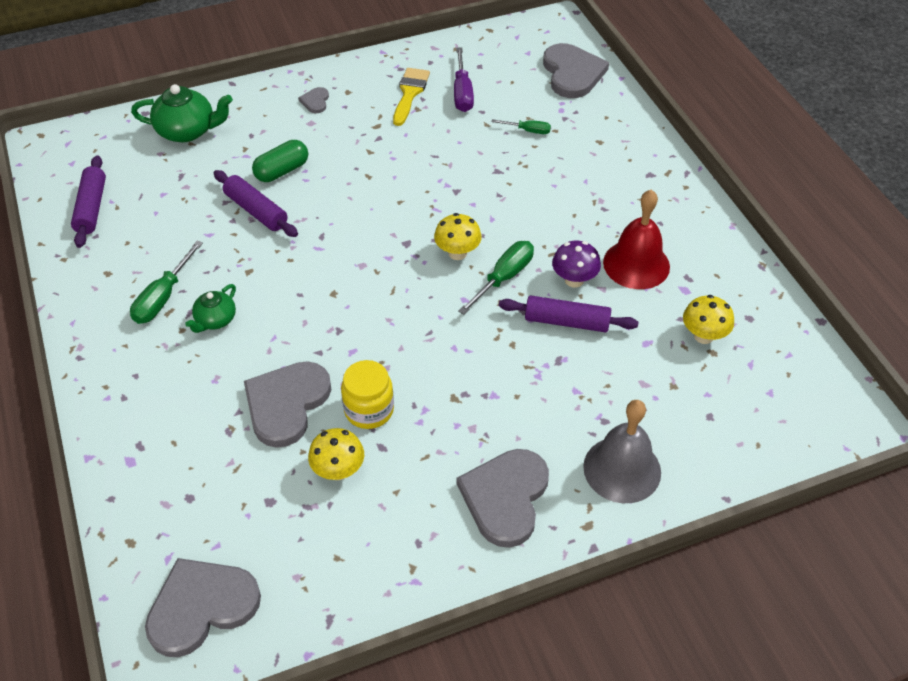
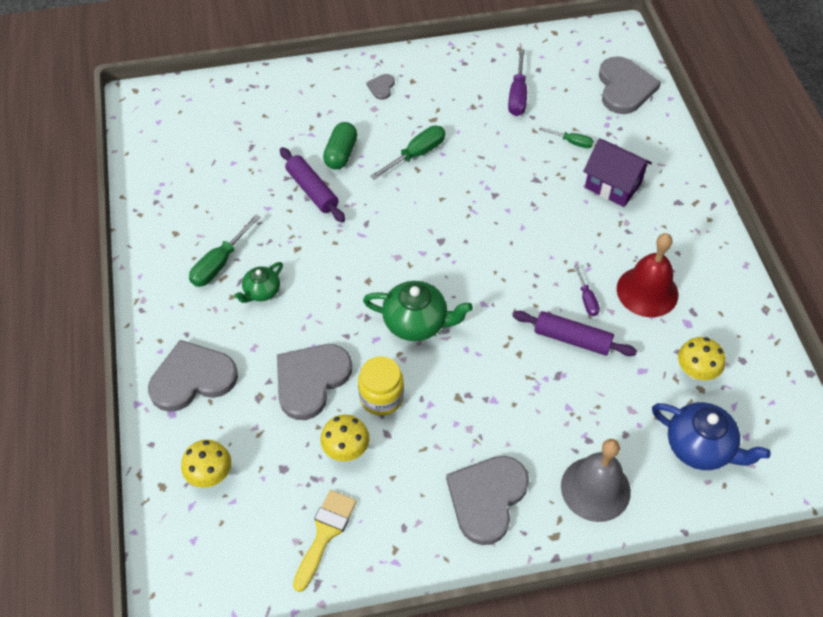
camera: 10 degrees right, 5 degrees up
(92, 208) = (170, 168): purple rolling pin -> none
(187, 131) = (263, 103): green teapot -> green teapot (416, 322)
(201, 607) = (212, 554): grey heart -> grey heart (192, 378)
(282, 171) = (341, 154): green capsule -> green capsule turned 45 degrees counterclockwise
(410, 93) = (469, 90): yellow brush -> yellow brush (325, 533)
(457, 253) = (485, 257): yellow mushroom -> yellow mushroom (210, 475)
(503, 278) = (523, 287): green screwdriver -> green screwdriver (416, 154)
(574, 280) = (586, 299): purple mushroom -> purple screwdriver
(579, 167) = (613, 185): none -> purple house
(724, 410) = (700, 447): none -> blue teapot

